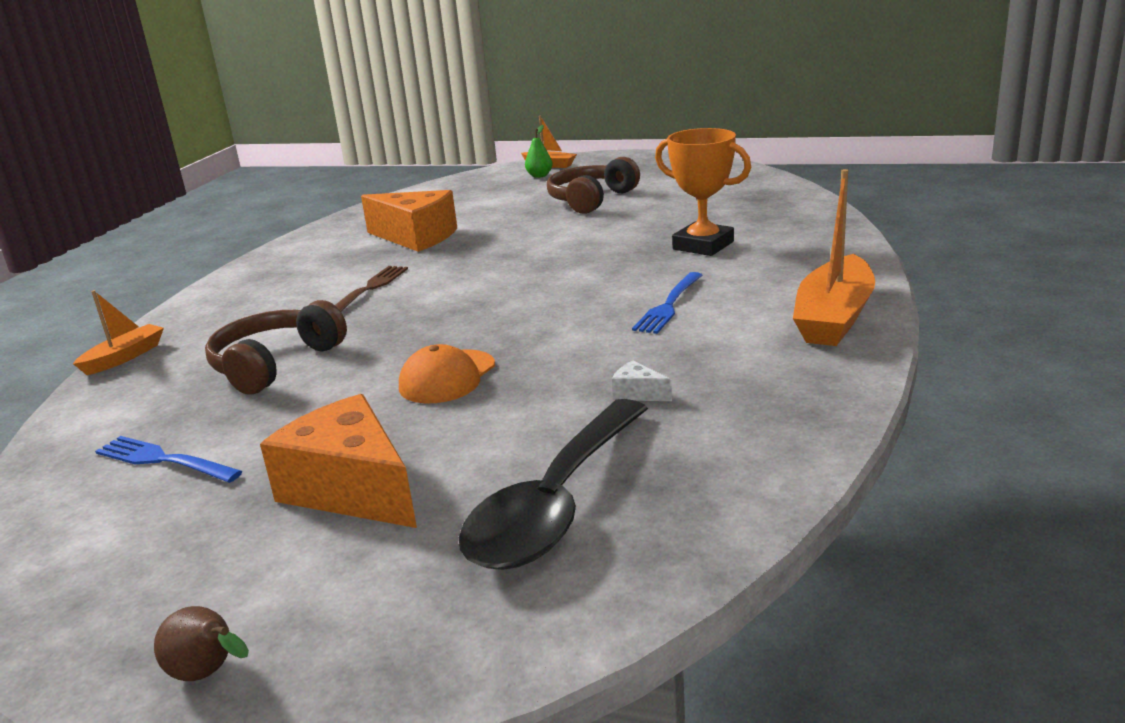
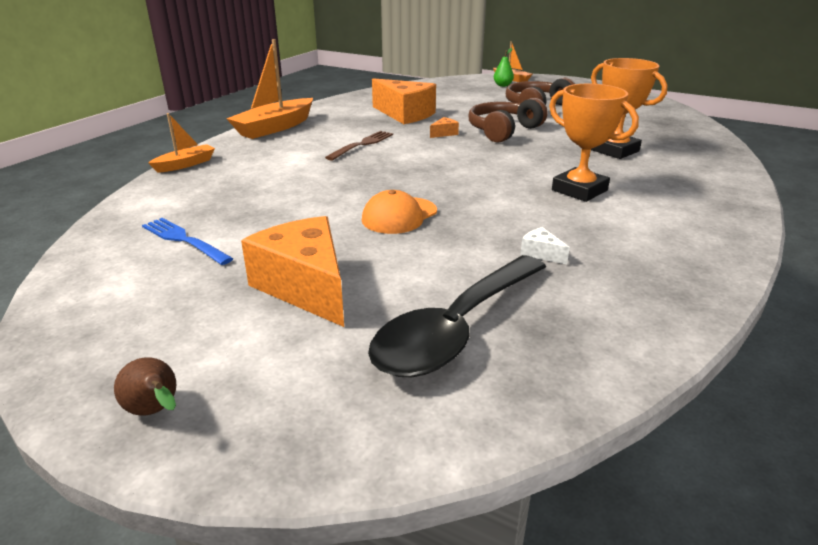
camera: 10 degrees right, 5 degrees up
(275, 364) = (282, 186): brown headphones -> brown headphones (503, 131)
(477, 256) = (444, 133): none -> orange cheese
(669, 305) = (579, 190): blue fork -> orange trophy
(834, 317) = (712, 221): orange boat -> orange boat (275, 128)

